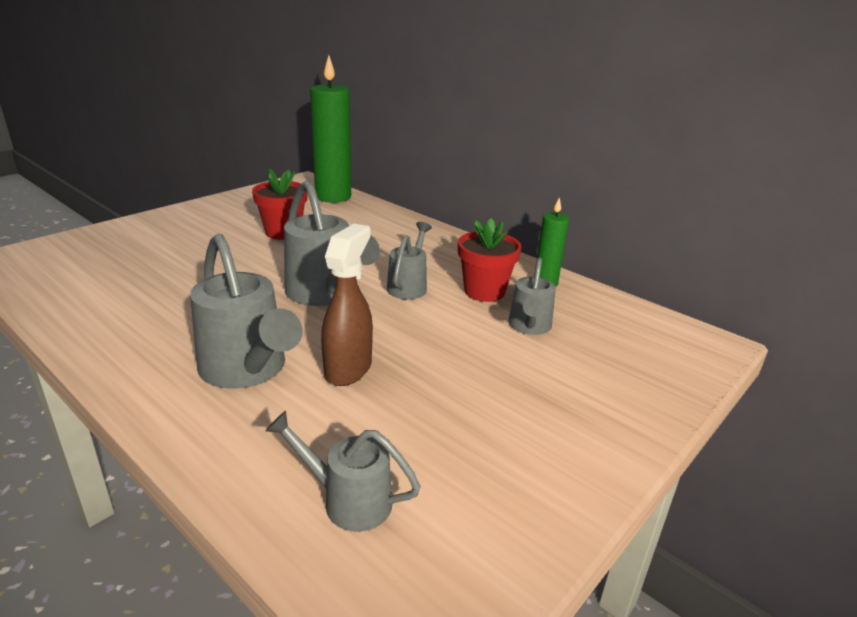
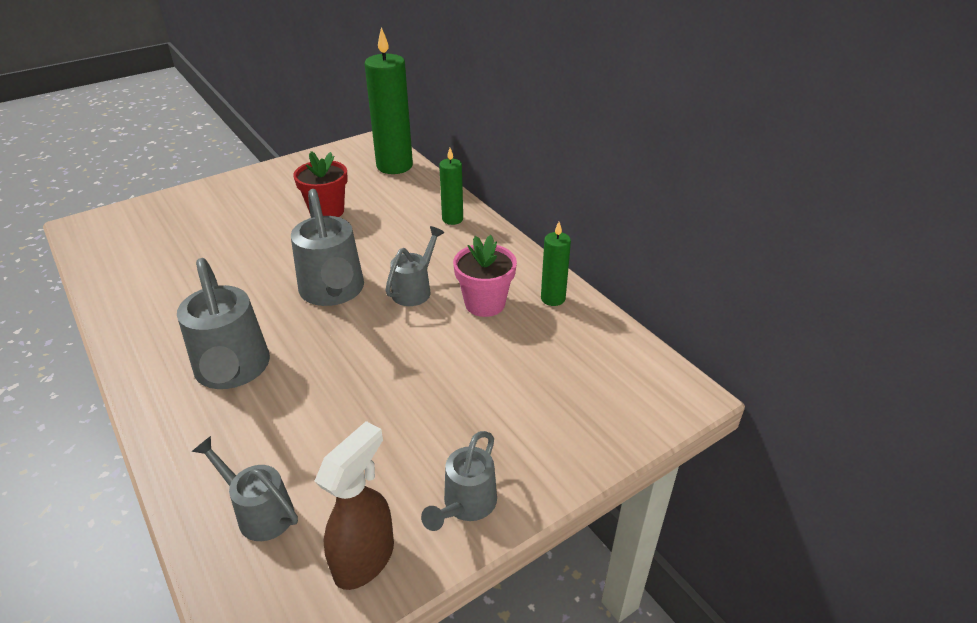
camera: 15 degrees right, 10 degrees up
(348, 369) = (317, 380): brown spray bottle -> brown spray bottle (365, 559)
(413, 232) = (452, 219): none -> green candle
(484, 291) = (485, 303): red flower pot -> pink flower pot
(529, 327) = (506, 352): grey watering can -> grey watering can (466, 505)

